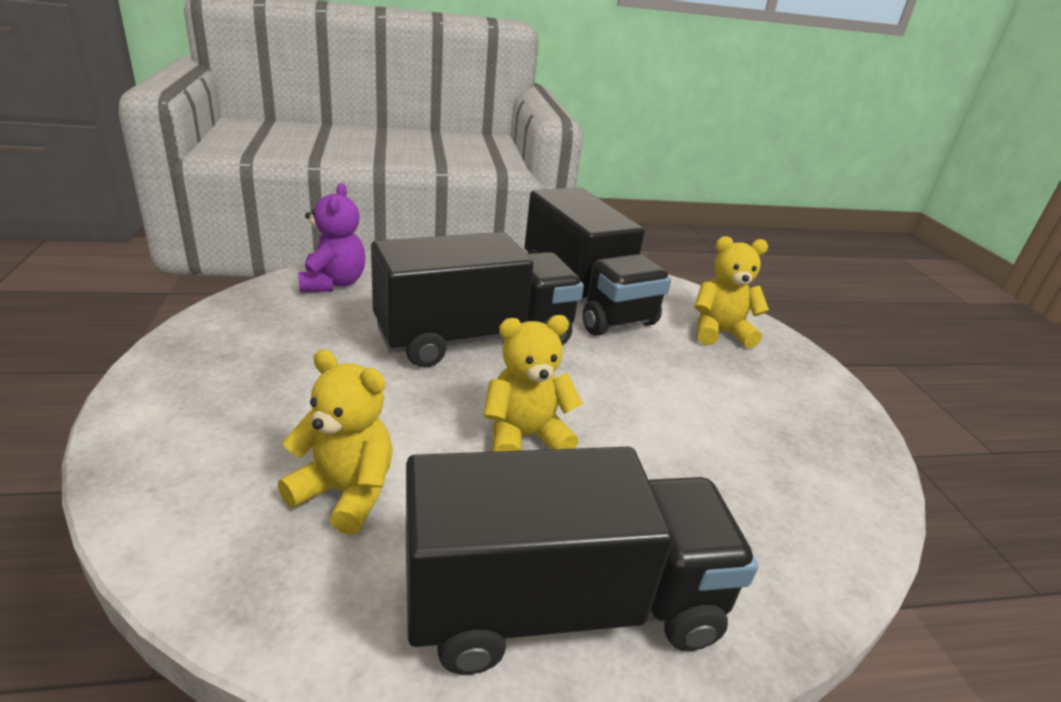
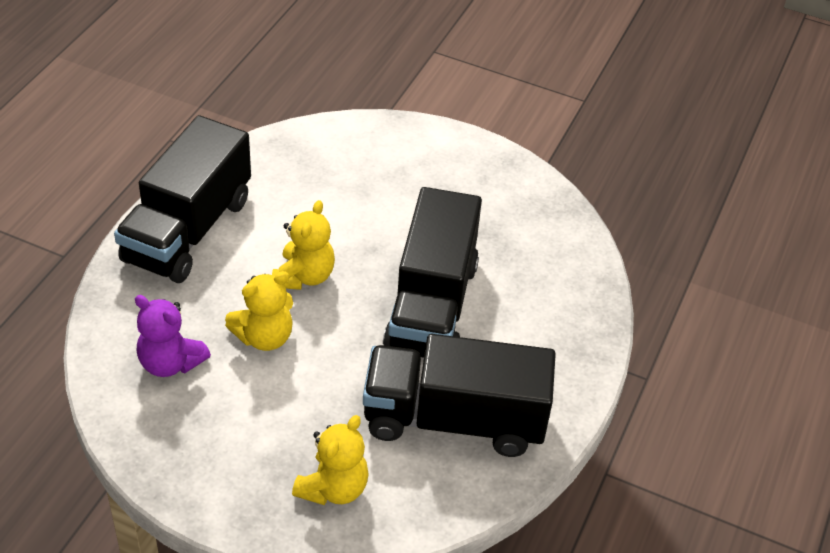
camera: 125 degrees right, 15 degrees up
(333, 283) = (567, 258): purple teddy bear -> purple teddy bear (170, 363)
(345, 493) = (318, 189): yellow teddy bear -> yellow teddy bear (264, 337)

